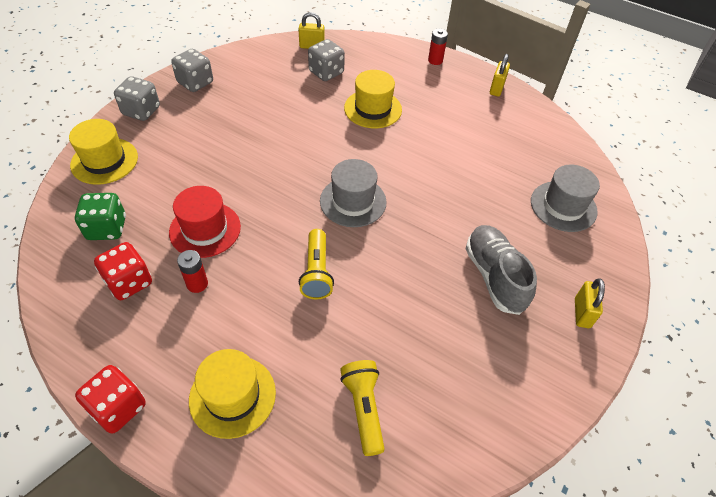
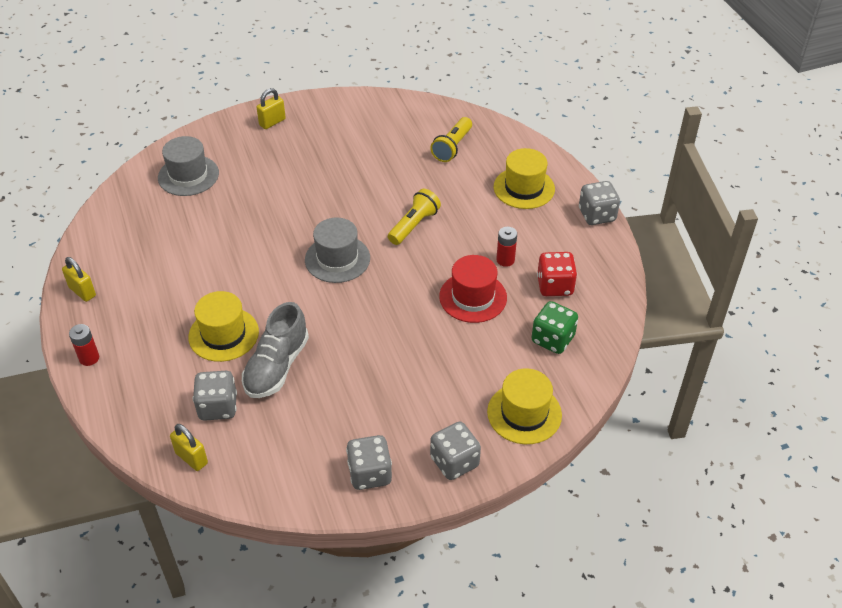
camera: 140 degrees left, 5 degrees down
(118, 407) = (597, 215): red dice -> grey dice
(494, 276) = (298, 163): grey shoe -> grey shoe (277, 366)
(496, 88) = (82, 292): yellow padlock -> yellow padlock turned 75 degrees clockwise

